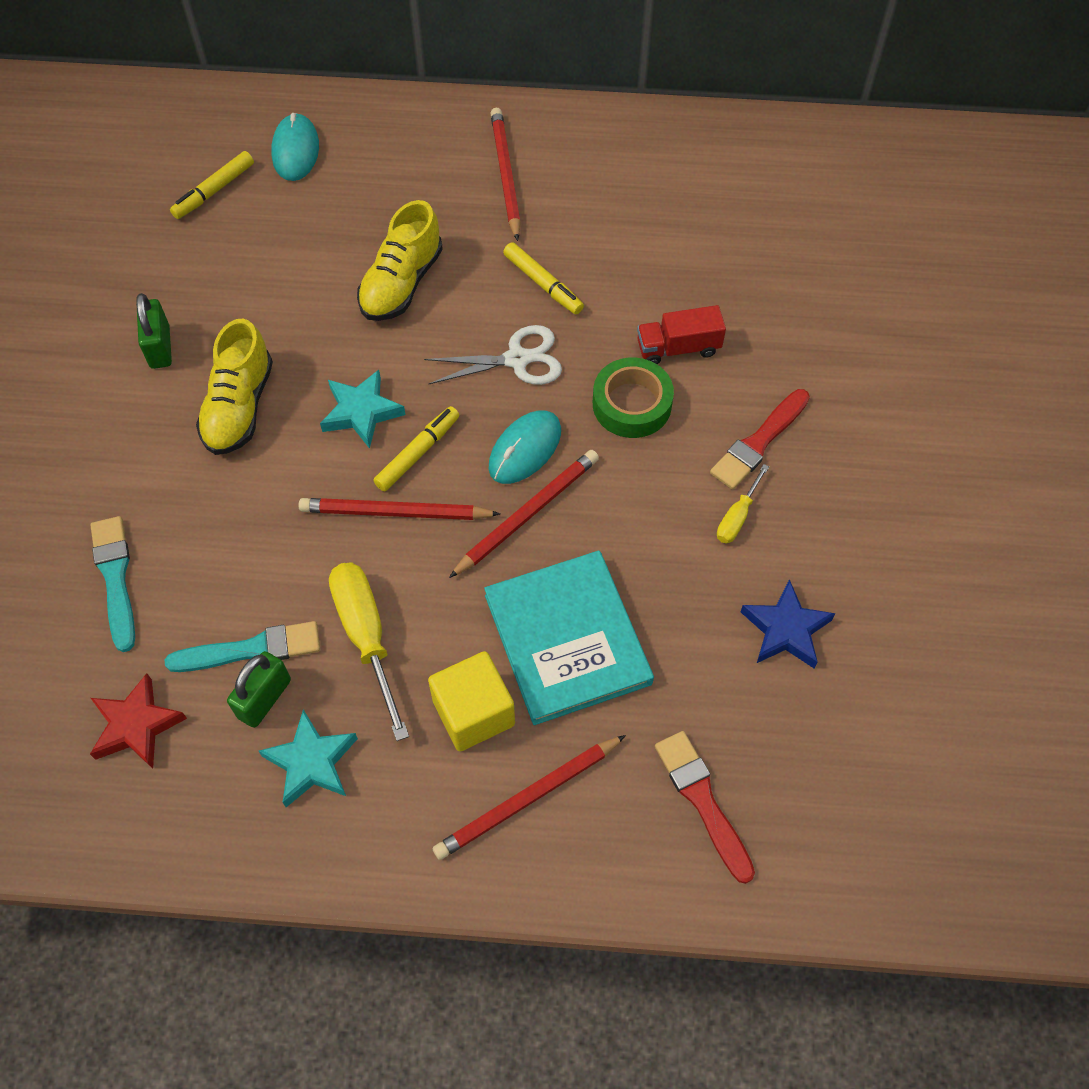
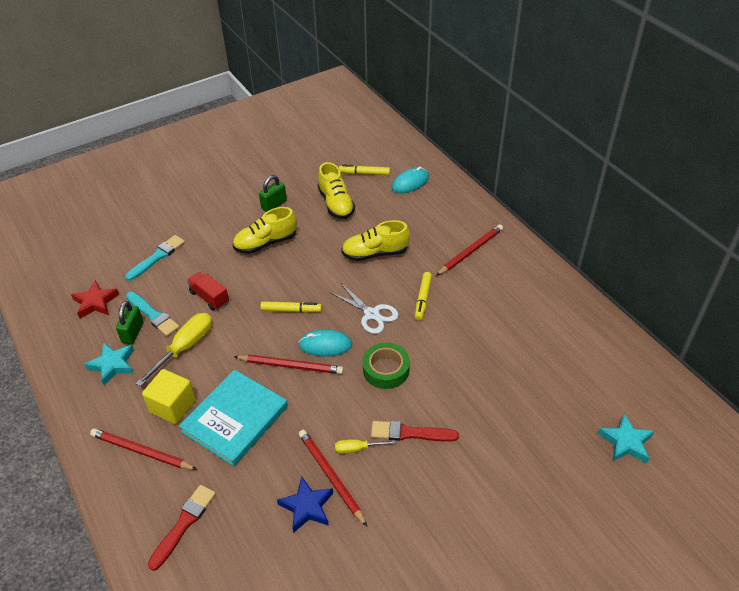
camera: 55 degrees right, 15 degrees down
(245, 266) = (336, 204): none -> yellow shoe
(264, 698) = (133, 333): green padlock -> green padlock turned 75 degrees counterclockwise
(361, 412) = (296, 280): turquoise star -> turquoise star (626, 442)
(395, 513) = (254, 321): red pencil -> red pencil (331, 477)
(678, 348) = (436, 369): red truck -> red truck (209, 297)

